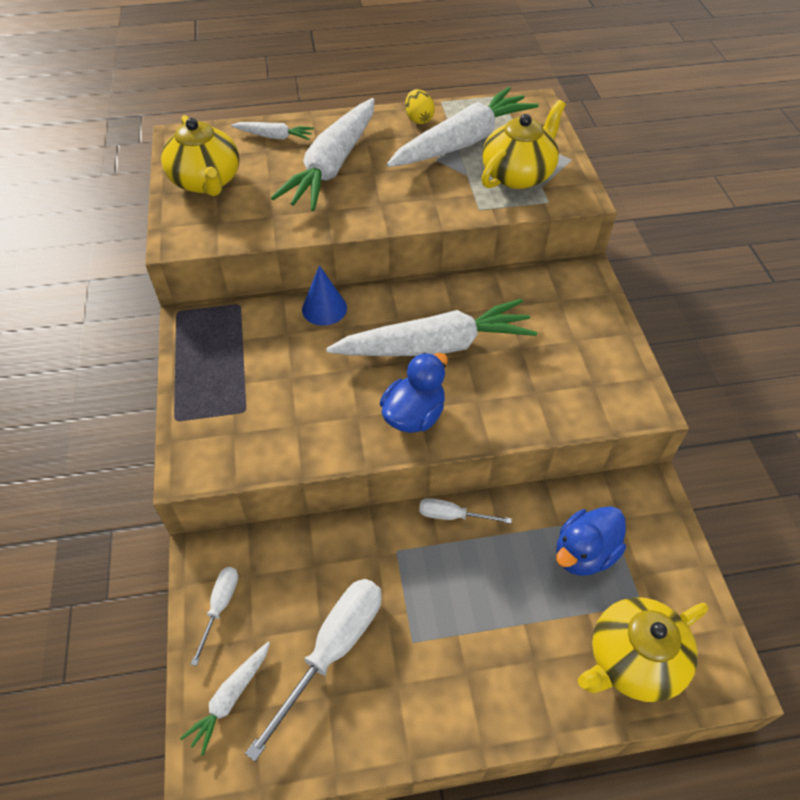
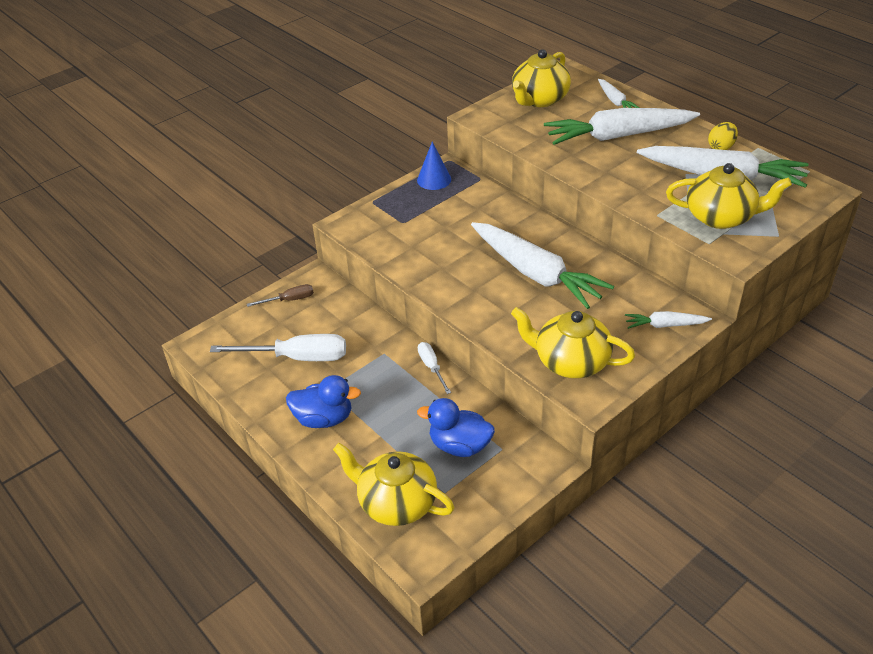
camera: 60 degrees right, 10 degrees down
(220, 606) = (289, 300): white screwdriver -> brown screwdriver
(230, 698) = (241, 332): white carrot -> white carrot (665, 325)
(324, 308) = (515, 212): blue cone -> blue cone (434, 179)
(414, 415) = (467, 290): blue duck -> blue duck (324, 418)
(584, 392) = (570, 362): none -> yellow teapot

